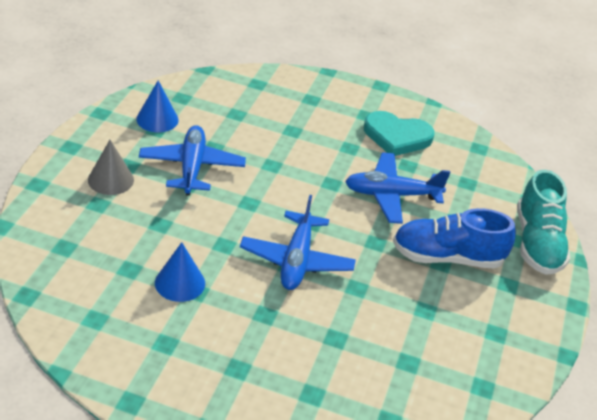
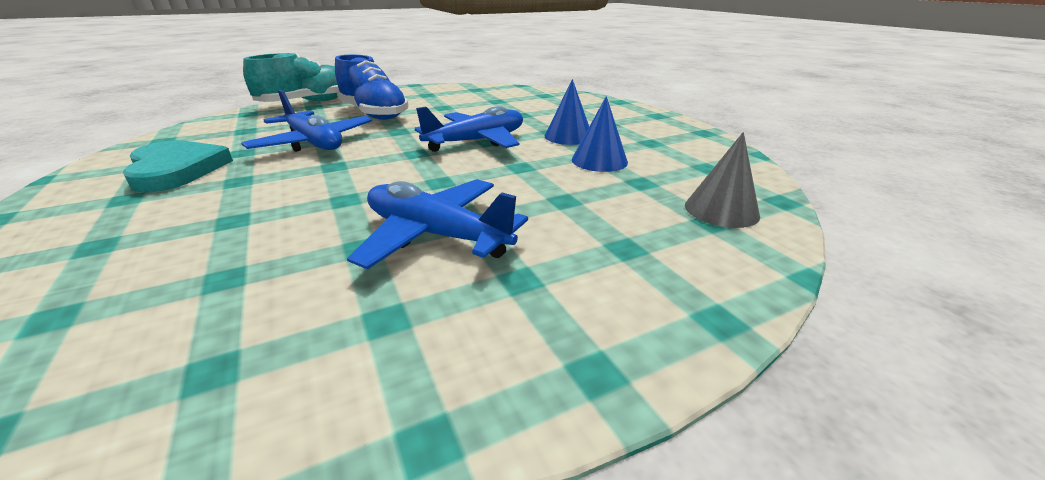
camera: 130 degrees left, 10 degrees down
(111, 180) = (574, 269): grey cone -> grey cone (721, 210)
(157, 119) = (347, 341): blue cone -> blue cone (568, 136)
(192, 167) = (436, 235): blue plane -> blue plane turned 75 degrees clockwise

